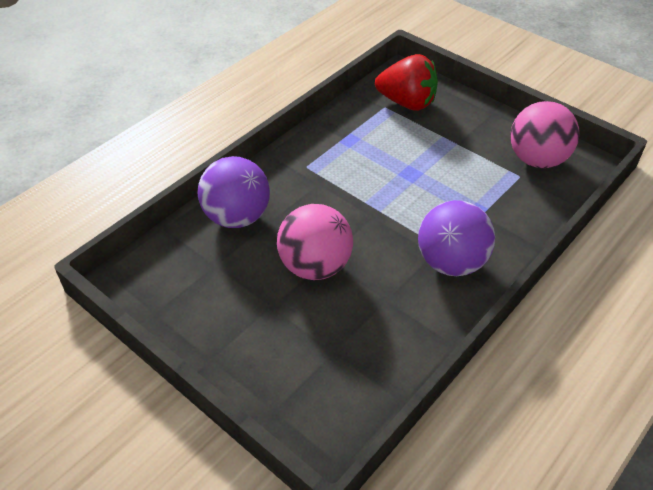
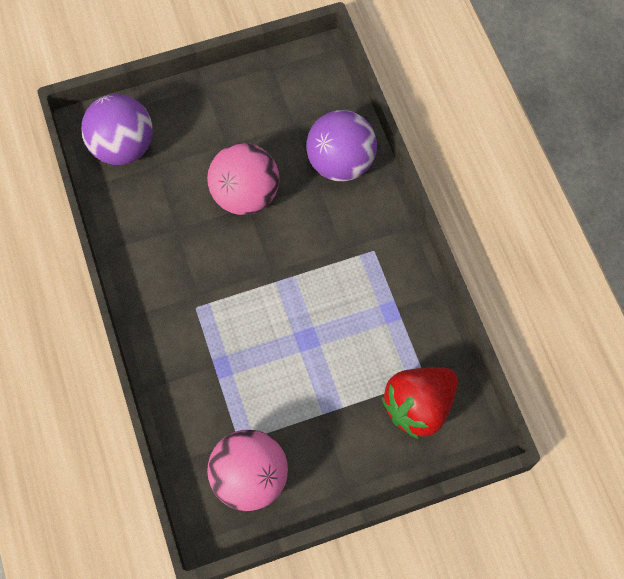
camera: 120 degrees right, 20 degrees up
(451, 262) = (179, 302): purple ball -> purple ball (123, 147)

